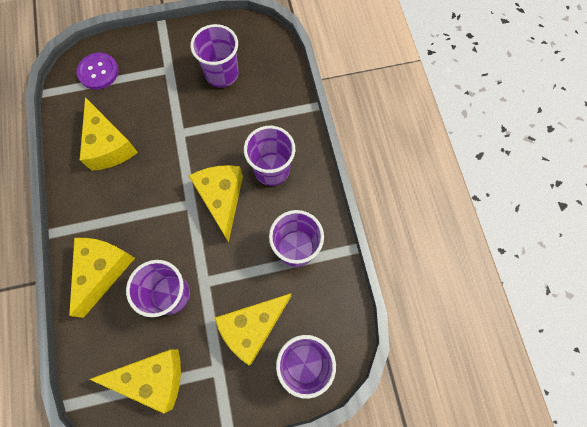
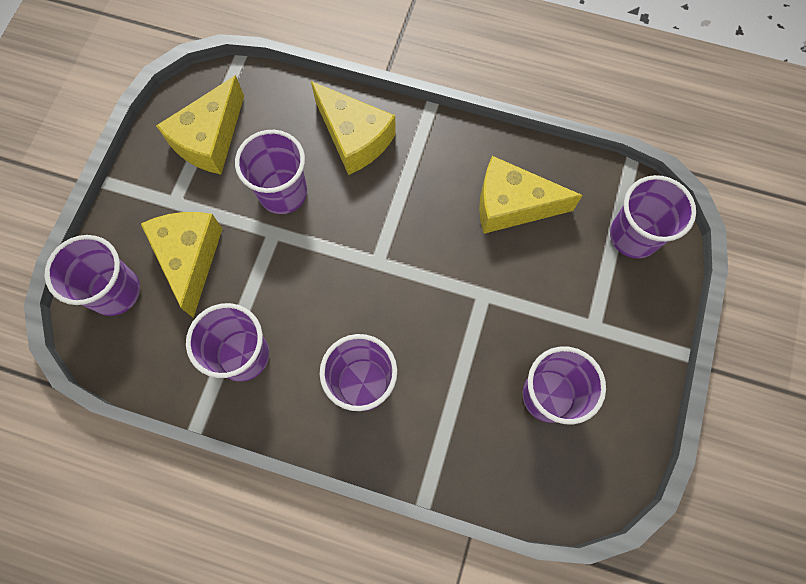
camera: 120 degrees right, 0 degrees up
(98, 72) = (633, 236): purple button -> purple cup
(221, 199) = (361, 301): yellow cheese -> none

